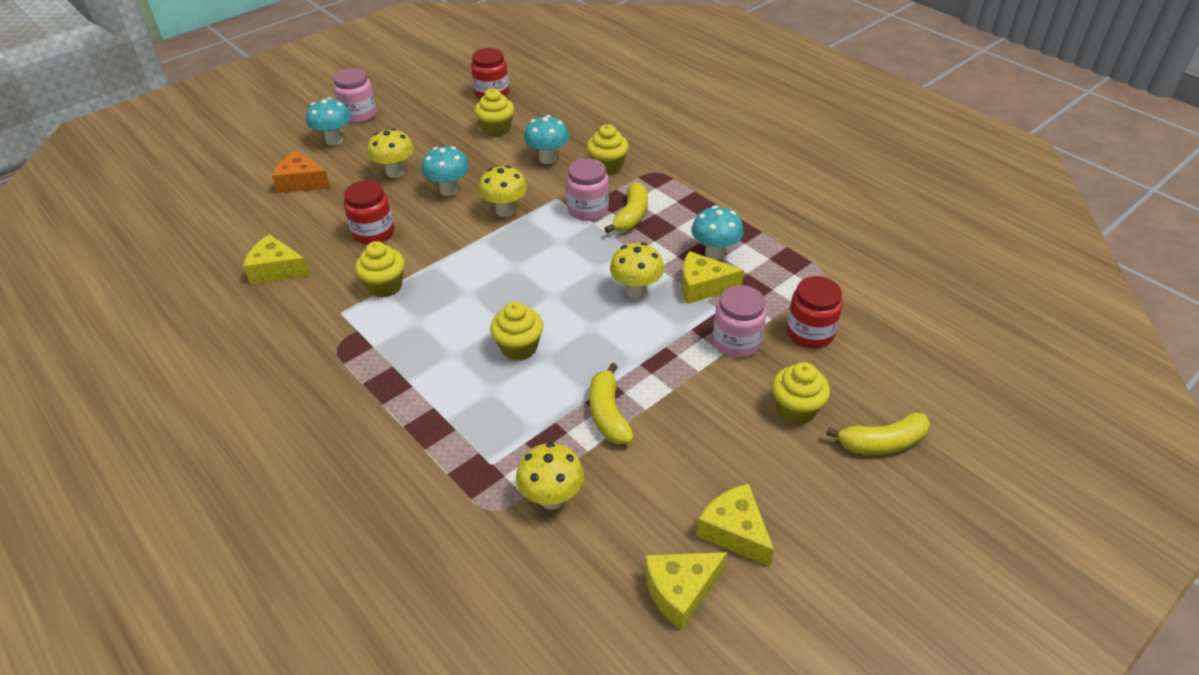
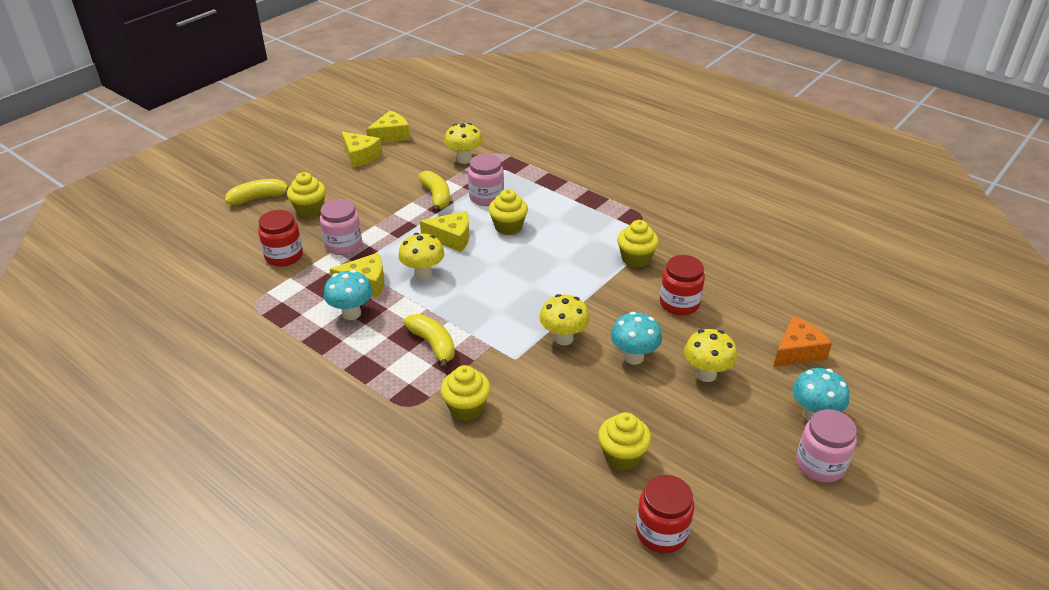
camera: 170 degrees right, 5 degrees down
(276, 270) = (737, 263): yellow cheese -> yellow cheese (451, 238)
(301, 182) = (797, 351): orange cheese -> orange cheese turned 45 degrees counterclockwise
(547, 159) = (540, 412): turquoise mushroom -> none
(588, 210) = (479, 348): pink jar -> pink jar (486, 197)
(631, 216) = (433, 345): yellow banana -> yellow banana turned 135 degrees clockwise

